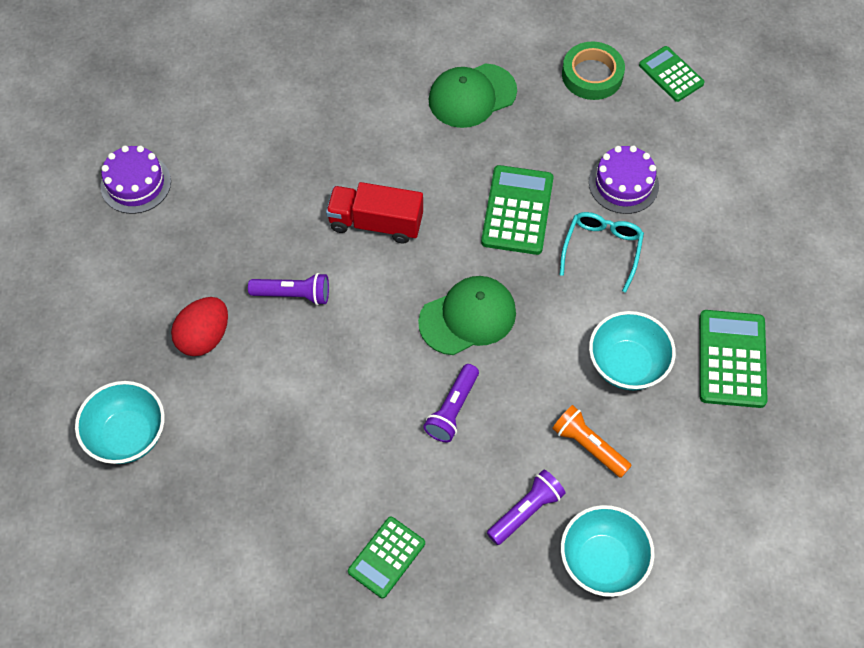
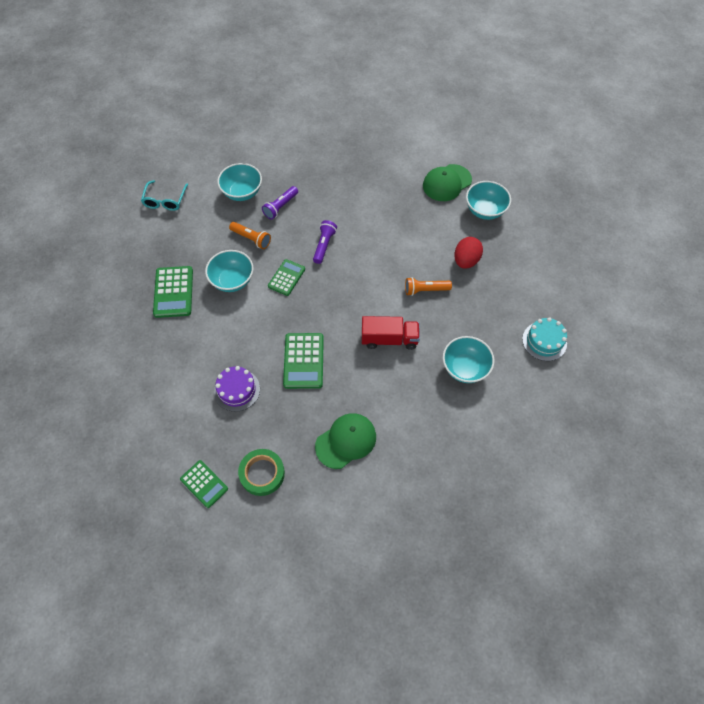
camera: 170 degrees right, 0 degrees up
(136, 184) = (544, 341): purple cake -> turquoise cake
(273, 164) = (465, 368): none -> turquoise bowl
(293, 295) = (425, 290): purple flashlight -> orange flashlight
(386, 557) = (343, 180): green calculator -> green calculator (286, 277)
(468, 317) = (324, 292): green cap -> green cap (447, 183)
(602, 250) = (249, 344): turquoise glasses -> turquoise glasses (165, 200)

